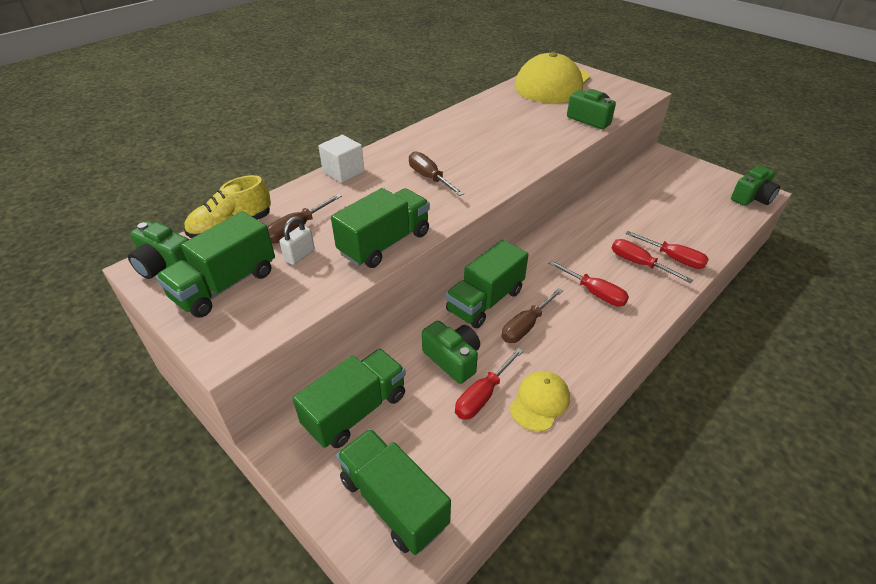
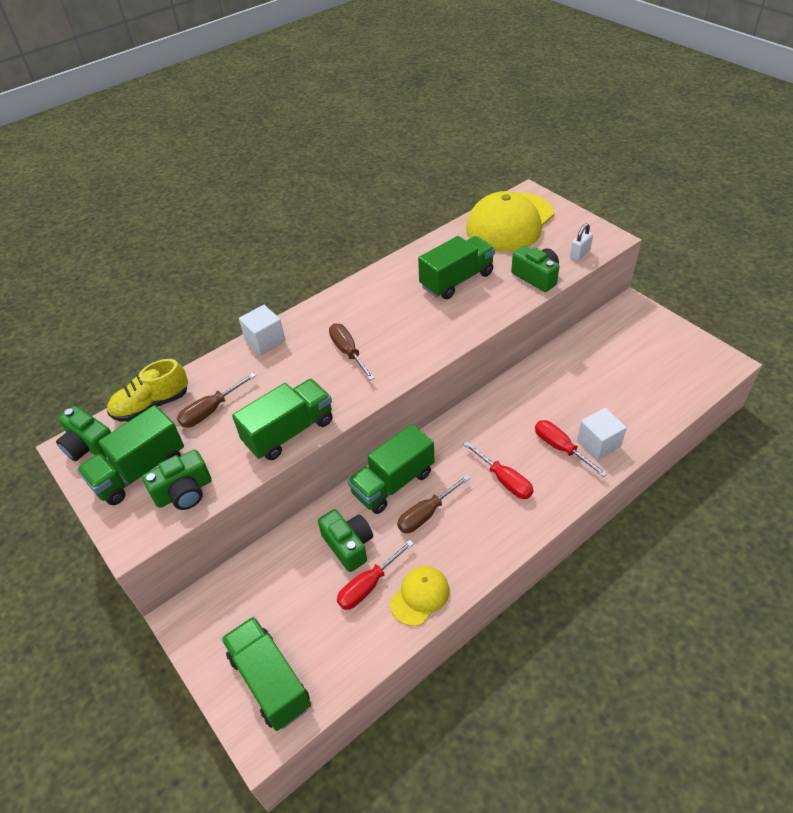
camera: 10 degrees right, 5 degrees up
(300, 255) = (209, 441): white padlock -> white padlock (579, 254)
(356, 411) = (251, 591): green truck -> green truck (457, 280)
(672, 258) = (598, 443): red screwdriver -> white cube
(752, 198) = (713, 369): green camera -> green camera (184, 492)

